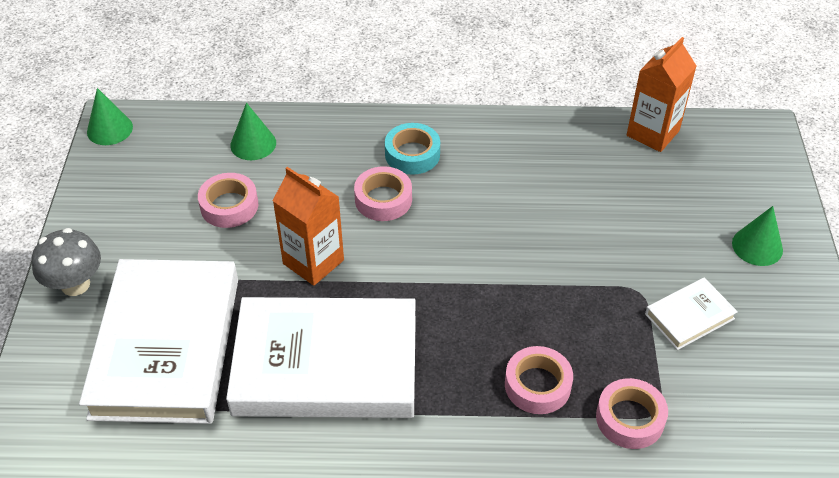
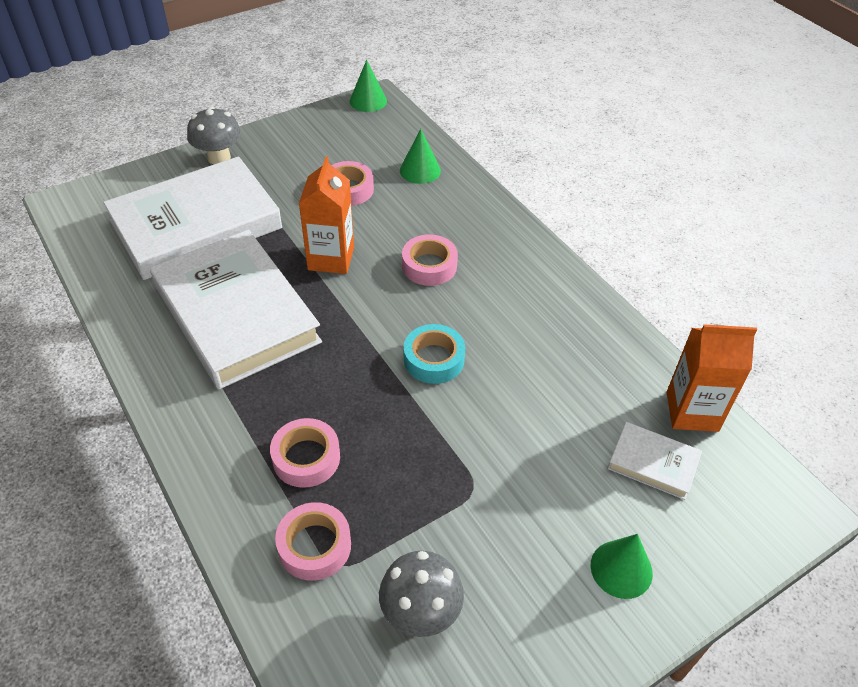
camera: 55 degrees right, 0 degrees up
(412, 154) = (495, 259): turquoise tape -> turquoise tape (434, 359)
(689, 316) = (475, 544): white book -> white book (653, 463)
(728, 378) = (420, 612): none -> grey mushroom

